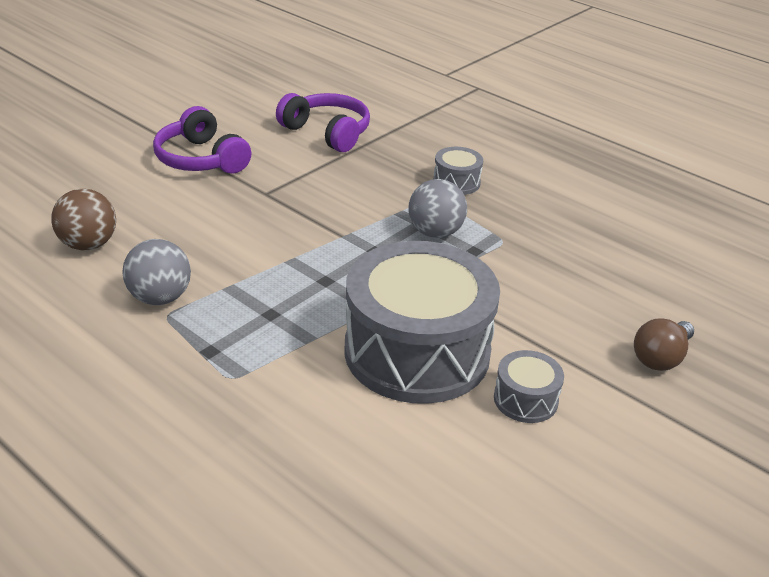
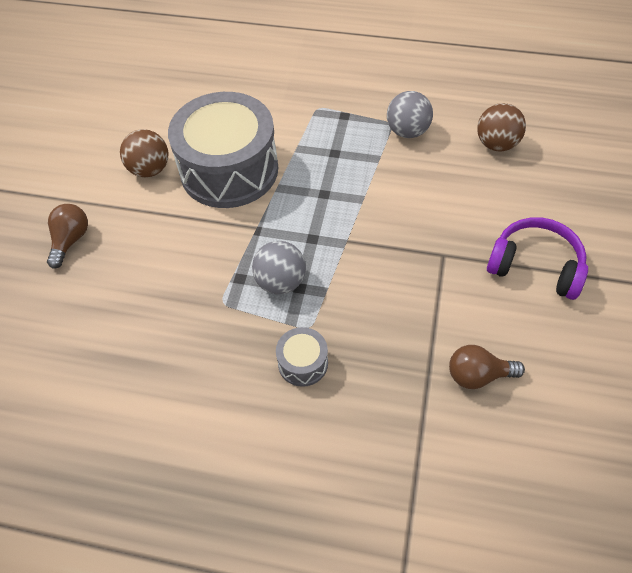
camera: 155 degrees right, 20 degrees up
(327, 132) = (478, 375): purple headphones -> brown light bulb
(525, 399) = (150, 169): grey drum -> brown ball

